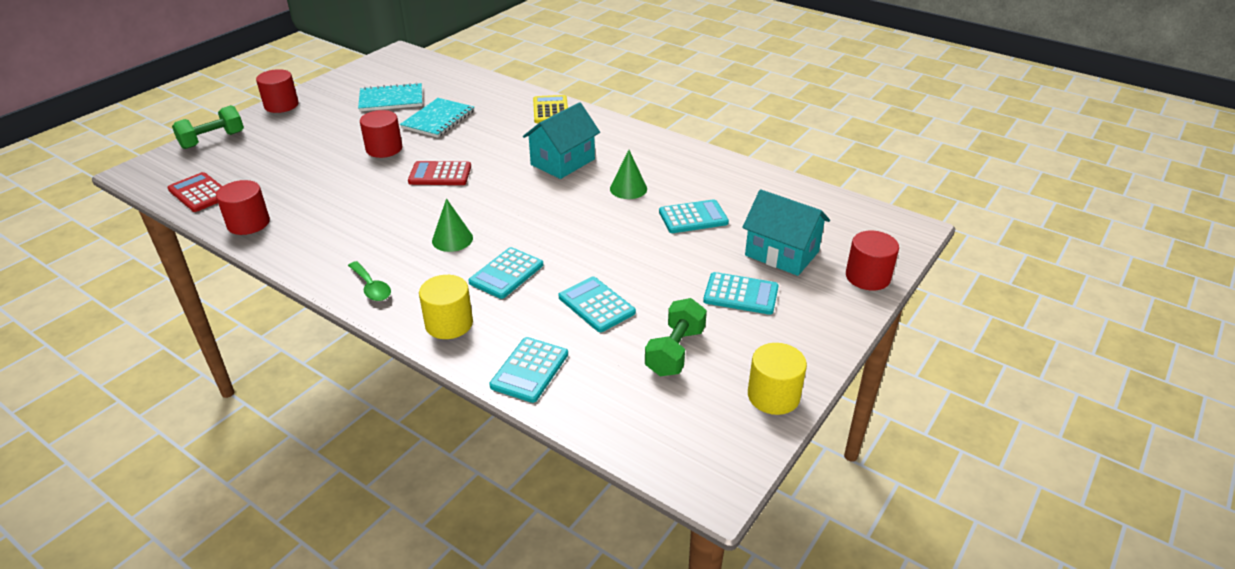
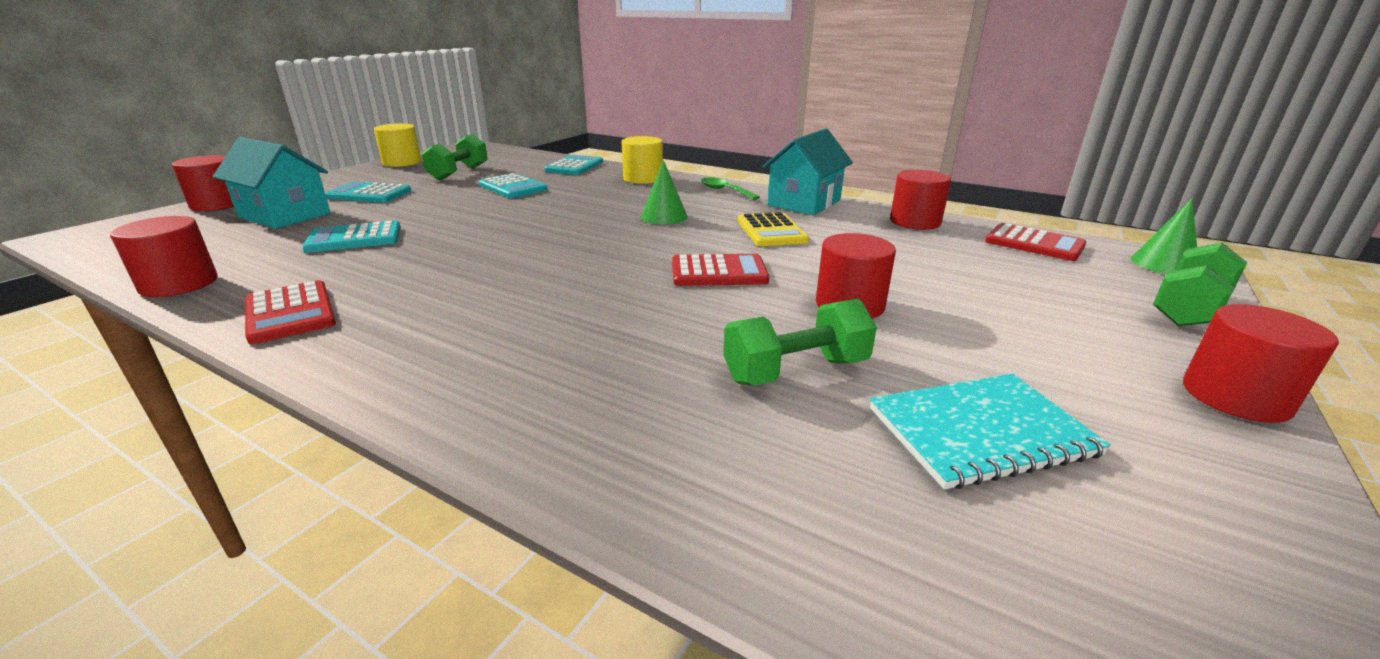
camera: 175 degrees right, 10 degrees down
(438, 119) = (796, 371): turquoise notebook -> green dumbbell
(506, 273) = (598, 199): turquoise calculator -> none
(551, 110) = (512, 412): yellow calculator -> yellow calculator (771, 231)
(562, 162) = (513, 294): turquoise house -> turquoise house (804, 203)
(628, 188) = (420, 263): green cone -> green cone (1164, 264)
(674, 155) = (290, 313): none -> red calculator
(759, 176) = (179, 284): none -> red cylinder

